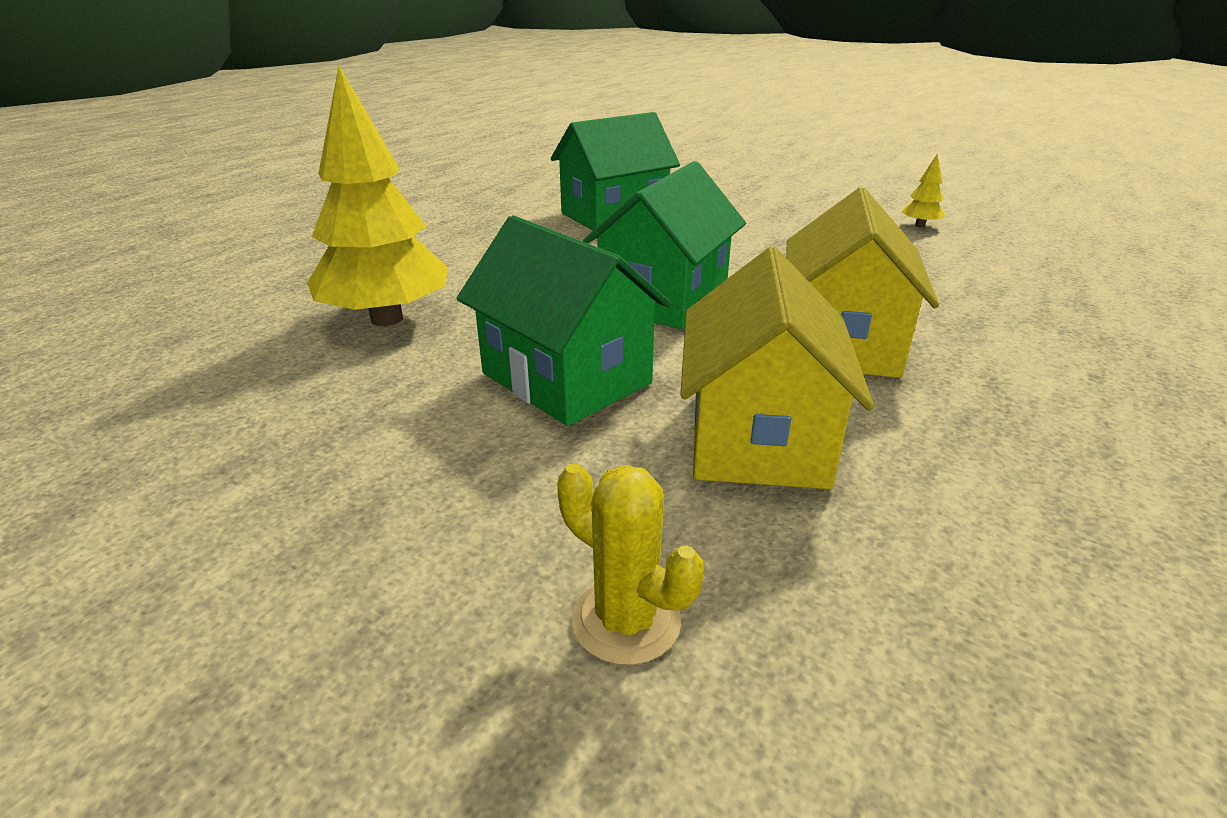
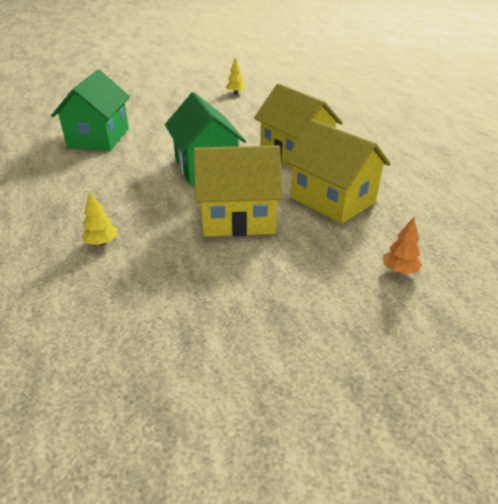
camera: 50 degrees left, 5 degrees up
(387, 319) = (102, 243): yellow tree -> yellow tree, size x0.40
(566, 378) = (238, 218): green house -> yellow house
(626, 621) = (399, 271): yellow cactus -> orange tree

